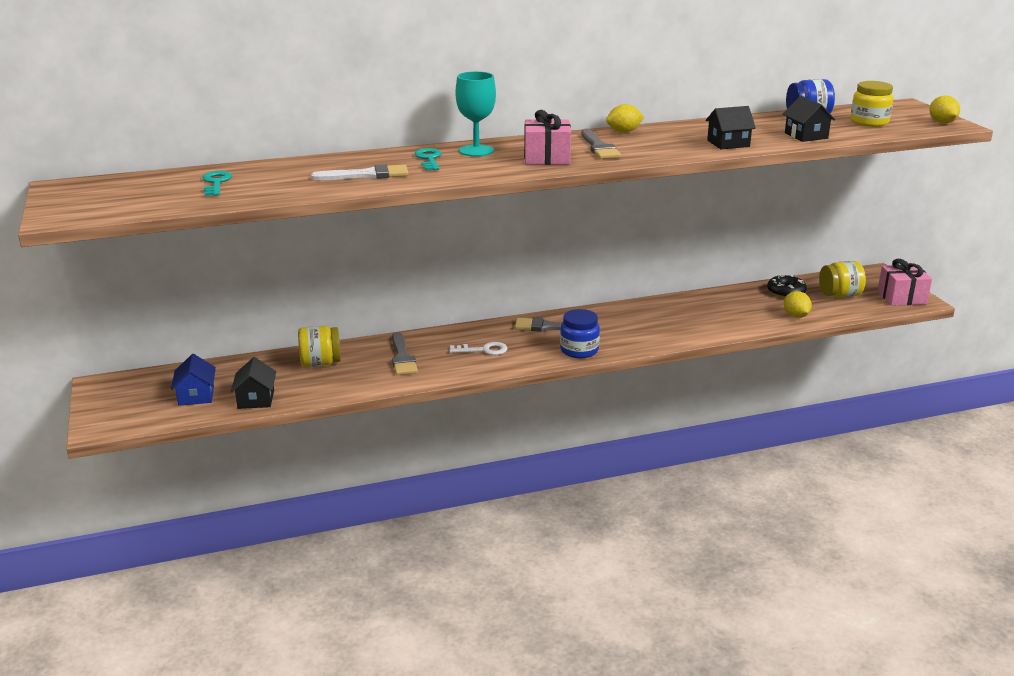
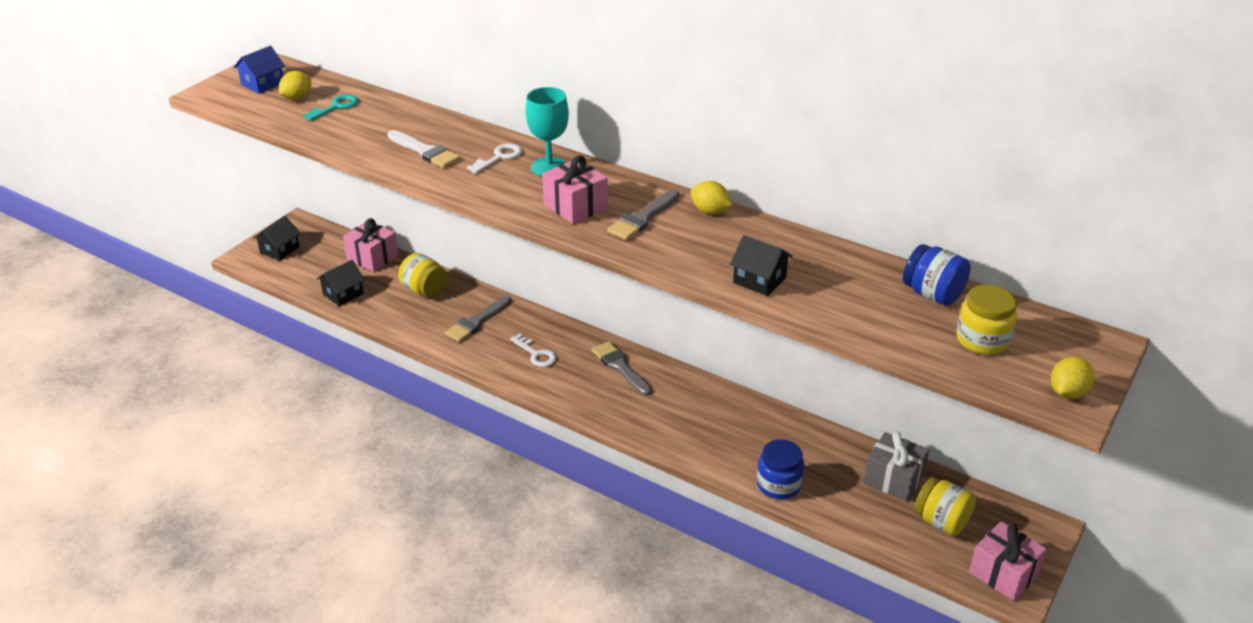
camera: 50 degrees right, 10 degrees up
(196, 395) = (322, 267): blue house -> blue house (262, 84)
(228, 369) = (372, 258): none -> pink gift
(429, 159) = (499, 158): turquoise key -> white key
(579, 350) = (597, 405): blue jar -> blue jar (778, 485)
(786, 292) = (893, 479): black donut -> grey gift
(796, 316) = (844, 509): yellow lemon -> yellow lemon (297, 98)
(806, 136) = (860, 316): black house -> black house (279, 250)

